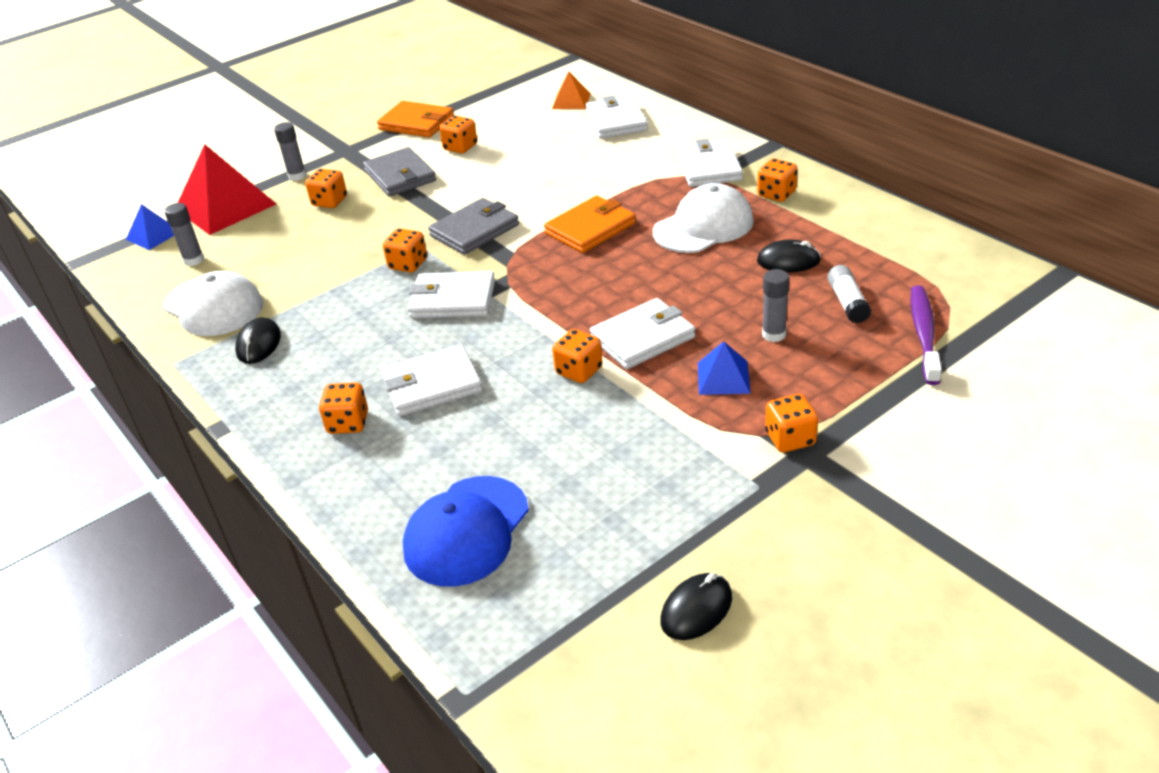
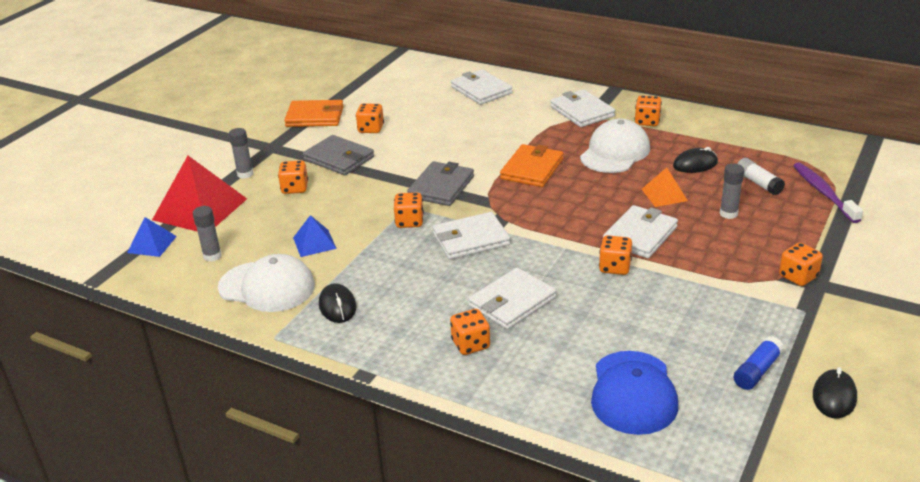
camera: 25 degrees left, 5 degrees down
(571, 101) = (431, 81): orange pyramid -> orange pyramid (664, 195)
(631, 547) = (757, 371): none -> blue glue stick
(723, 377) = (720, 248): blue pyramid -> blue pyramid (314, 243)

